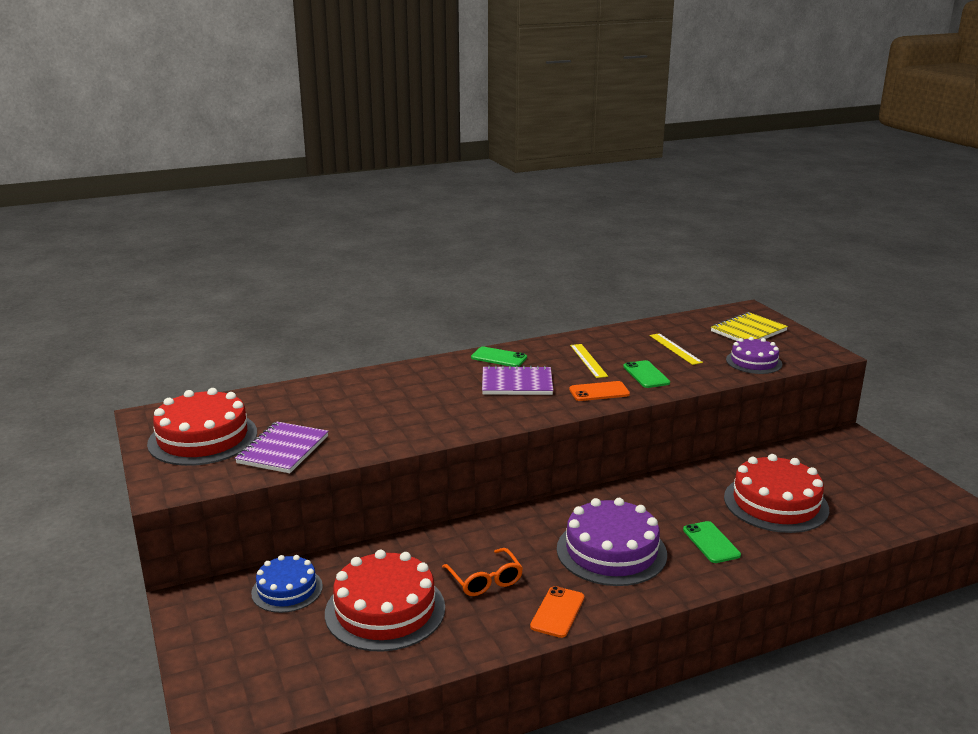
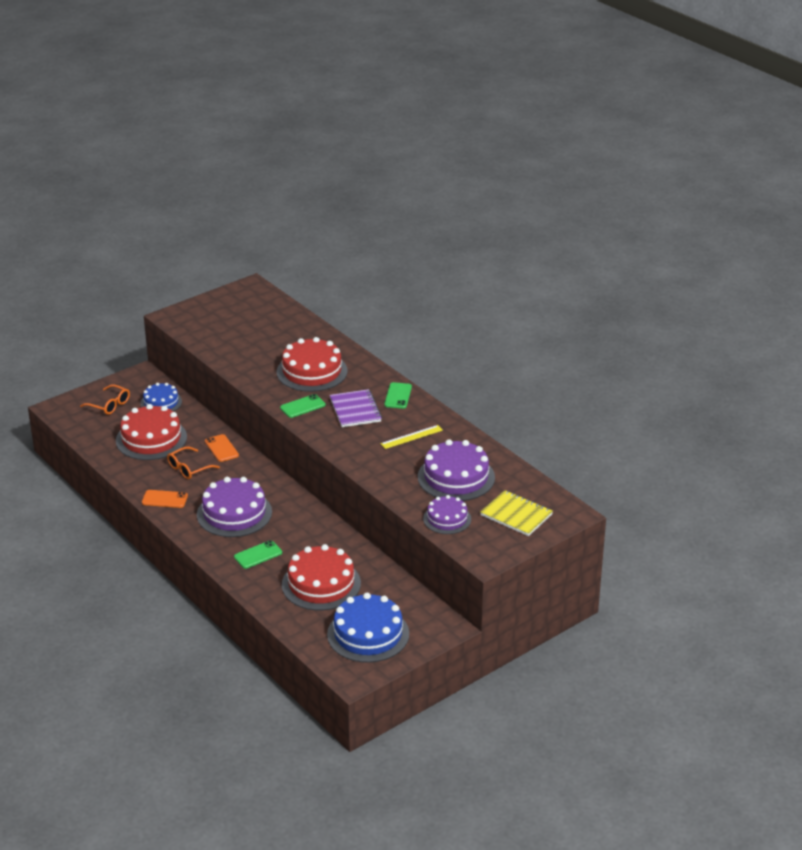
camera: 75 degrees right, 10 degrees up
(203, 438) = (231, 311): red cake -> red cake (312, 371)
(253, 648) = (109, 405): none -> orange glasses
(283, 450) = (226, 341): purple notebook -> none
(599, 392) = (356, 447): orange phone -> orange phone (221, 448)
(646, 375) = (396, 466): green phone -> green phone (302, 406)
(675, 349) = (456, 477): yellow ruler -> purple cake
(871, 484) = (368, 634): none -> blue cake

